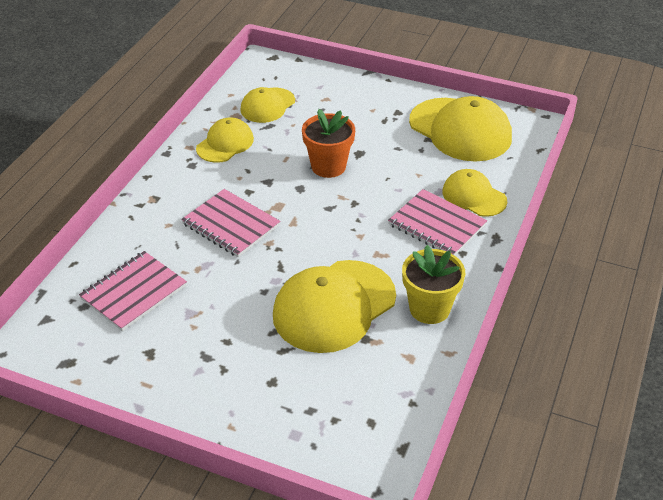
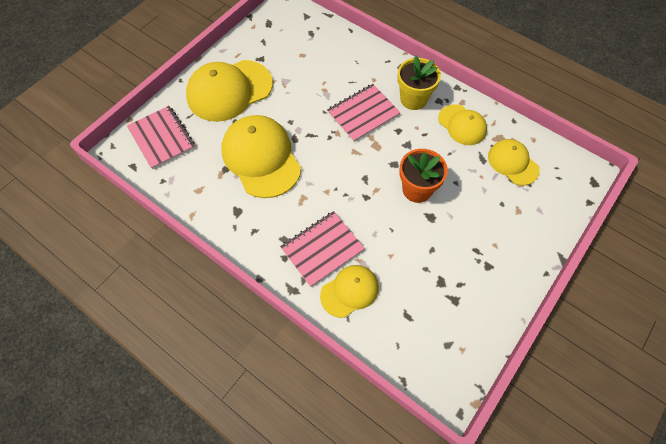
camera: 105 degrees right, 20 degrees up
(133, 292) = (314, 56): pink notebook -> pink notebook (162, 138)
(429, 309) = (236, 215): yellow flower pot -> yellow flower pot (413, 99)
(460, 130) = (450, 314): yellow cap -> yellow cap (229, 90)

